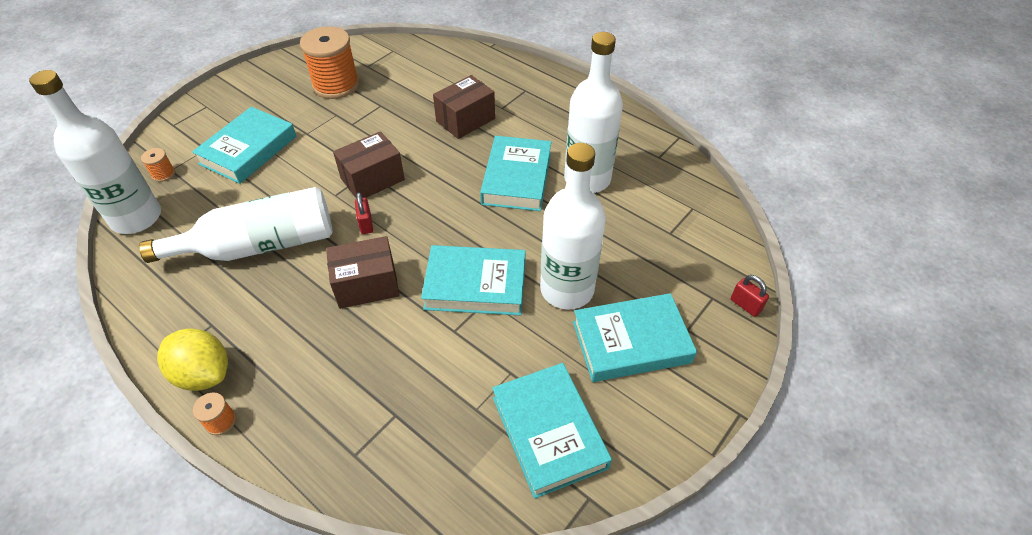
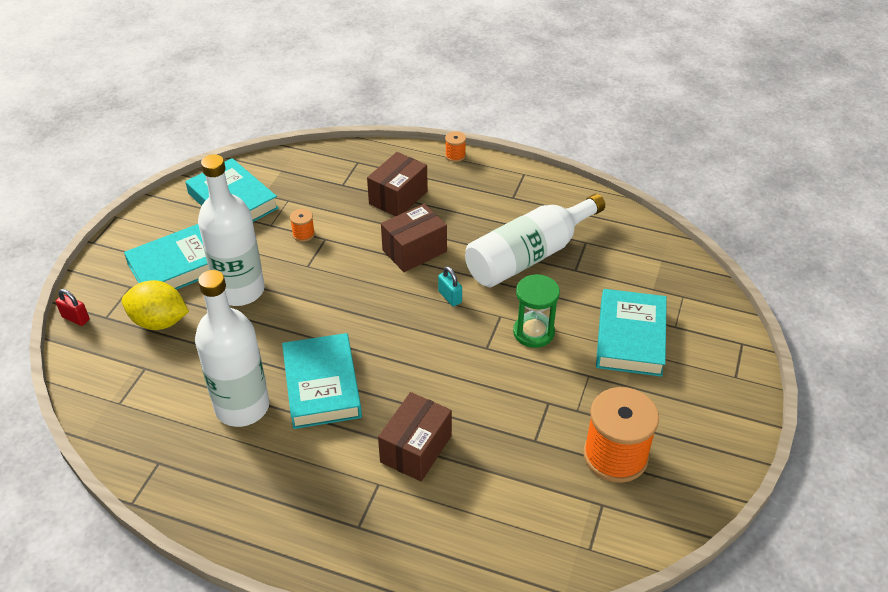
camera: 160 degrees right, 5 degrees down
(136, 218) = (658, 248): white bottle -> none
(163, 174) = (684, 290): orange spool -> orange spool (303, 234)
(204, 373) = (490, 172): yellow lemon -> yellow lemon (159, 321)
(319, 174) = (533, 332): none -> green hourglass
(366, 224) = (450, 297): red padlock -> turquoise padlock
(372, 179) = (475, 342): brown box -> brown box (398, 197)
(475, 285) = (322, 273): turquoise book -> none

